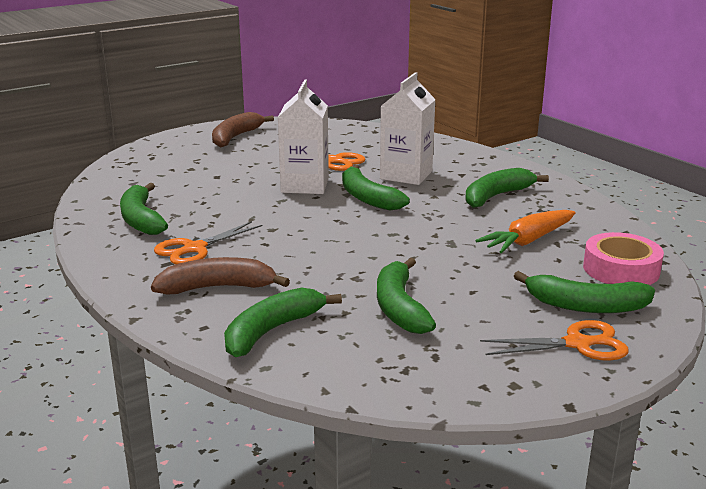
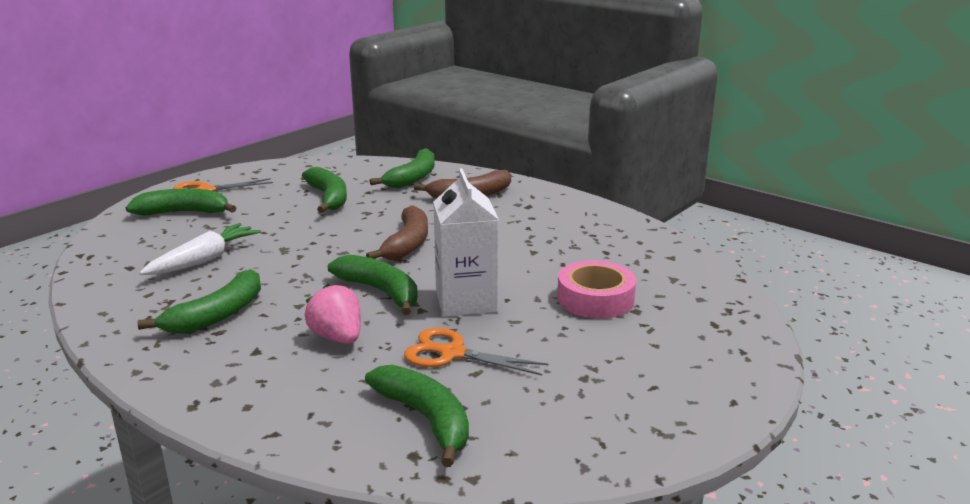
camera: 165 degrees right, 0 degrees up
(141, 219) = (599, 237): green banana -> green banana (426, 419)
(194, 249) = (518, 218): orange scissors -> none
(235, 137) = (651, 392): brown banana -> brown banana (407, 244)
(406, 175) = (337, 337): white carton -> pink strawberry
(528, 241) = (204, 260): orange carrot -> white carrot
(621, 269) = (130, 242): pink tape -> pink tape (595, 299)

